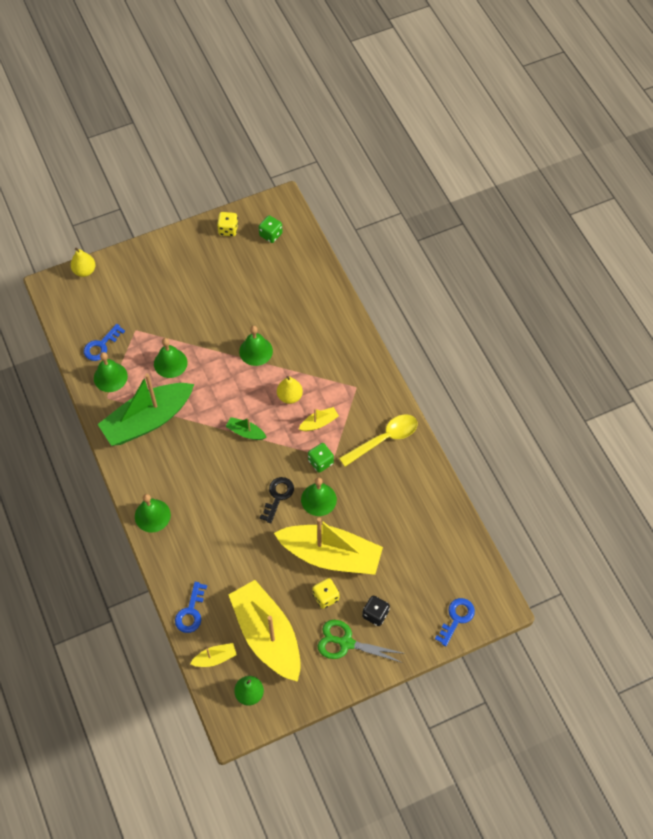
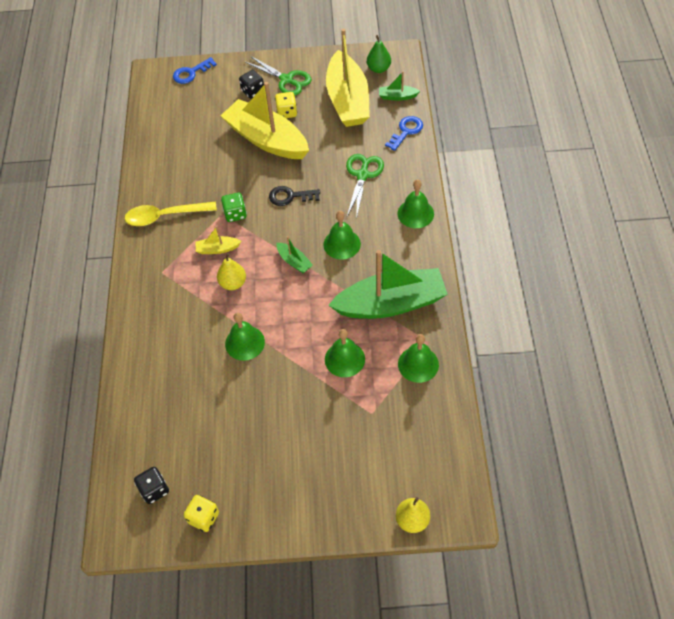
camera: 155 degrees left, 5 degrees down
(101, 346) = (418, 406): blue key -> none
(215, 658) = (397, 96): yellow boat -> green boat
(217, 543) = (362, 175): none -> green scissors
(271, 234) = (154, 490): green dice -> black dice
(278, 496) = (290, 196): black key -> black key turned 45 degrees clockwise
(318, 499) = (254, 184): green bell -> green bell (342, 244)

